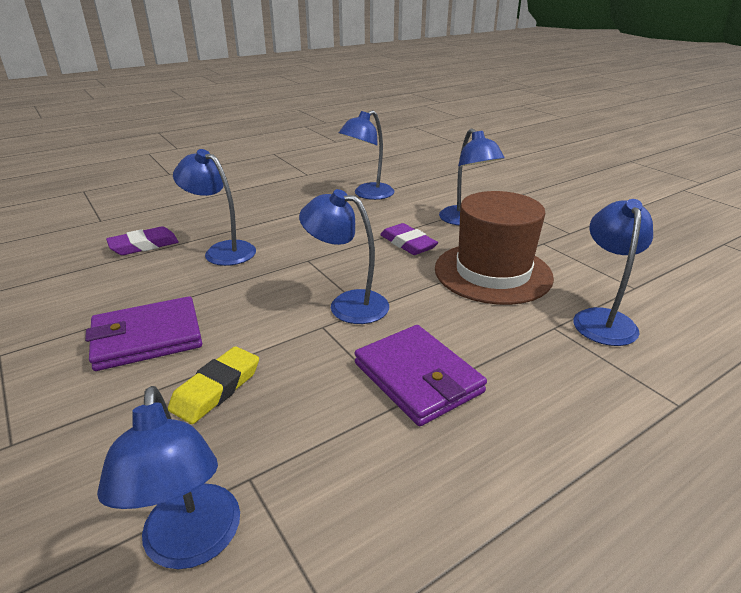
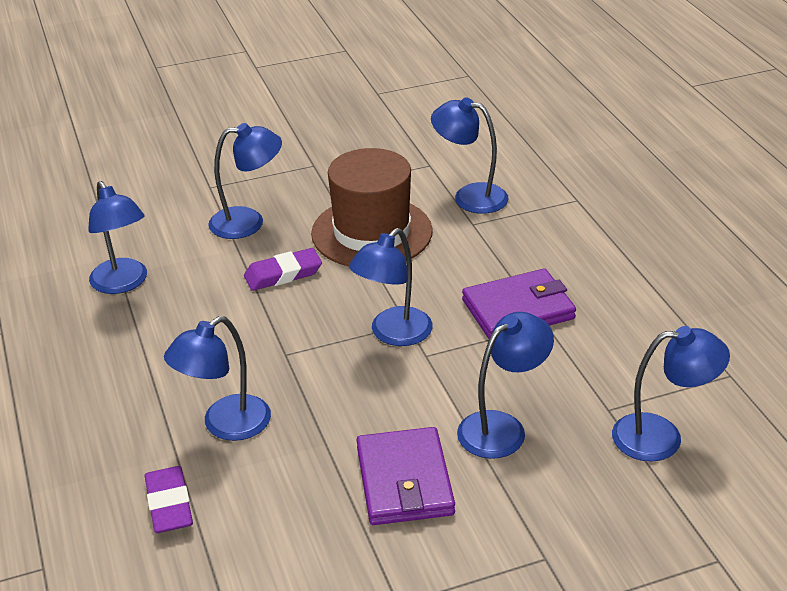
camera: 75 degrees left, 5 degrees up
(216, 389) = (502, 427): yellow eraser -> blue lamp

